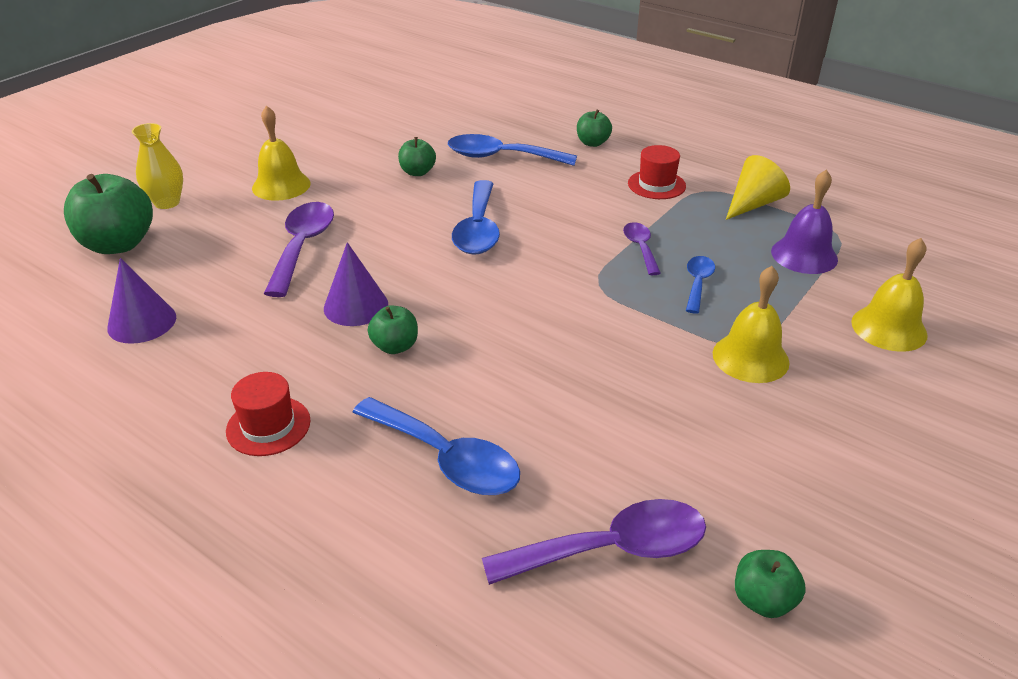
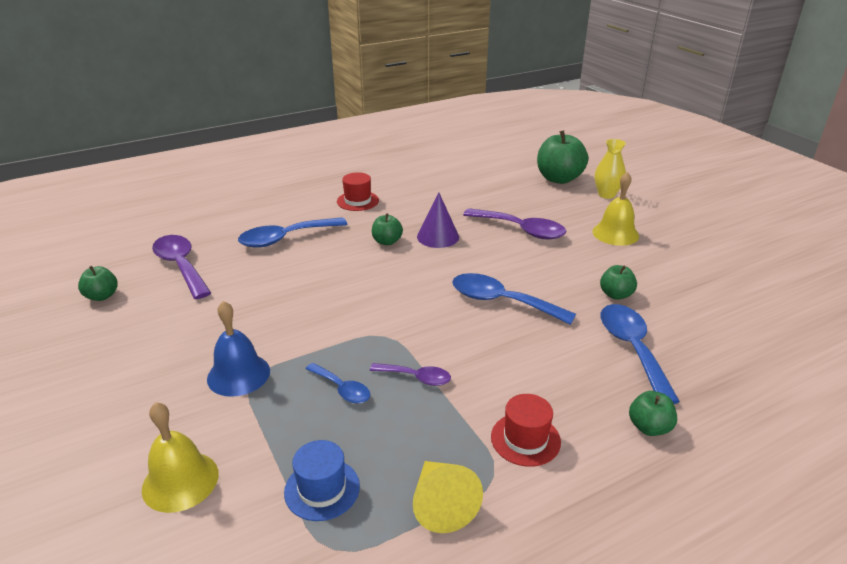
camera: 115 degrees right, 5 degrees down
(142, 322) = (471, 180): purple cone -> none
(501, 157) = (632, 349): blue spoon -> blue spoon turned 45 degrees counterclockwise
(612, 549) = (181, 266): purple spoon -> purple spoon turned 135 degrees clockwise
(750, 357) = (238, 374): yellow bell -> blue bell
(804, 255) = (322, 489): purple bell -> blue hat

